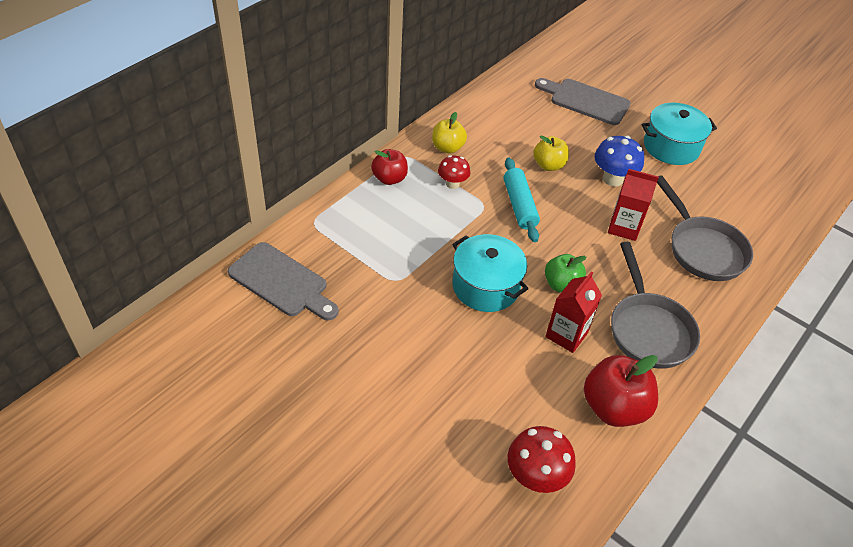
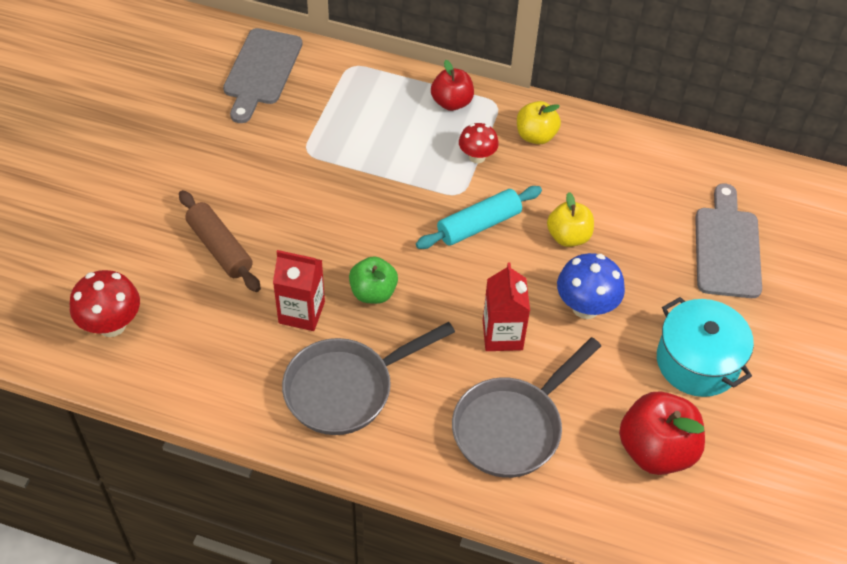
camera: 70 degrees right, 5 degrees up
(477, 370) = (220, 248): none -> brown rolling pin
(486, 286) = (336, 226): turquoise pot -> none
(613, 407) = (220, 374): red apple -> red apple (656, 450)

